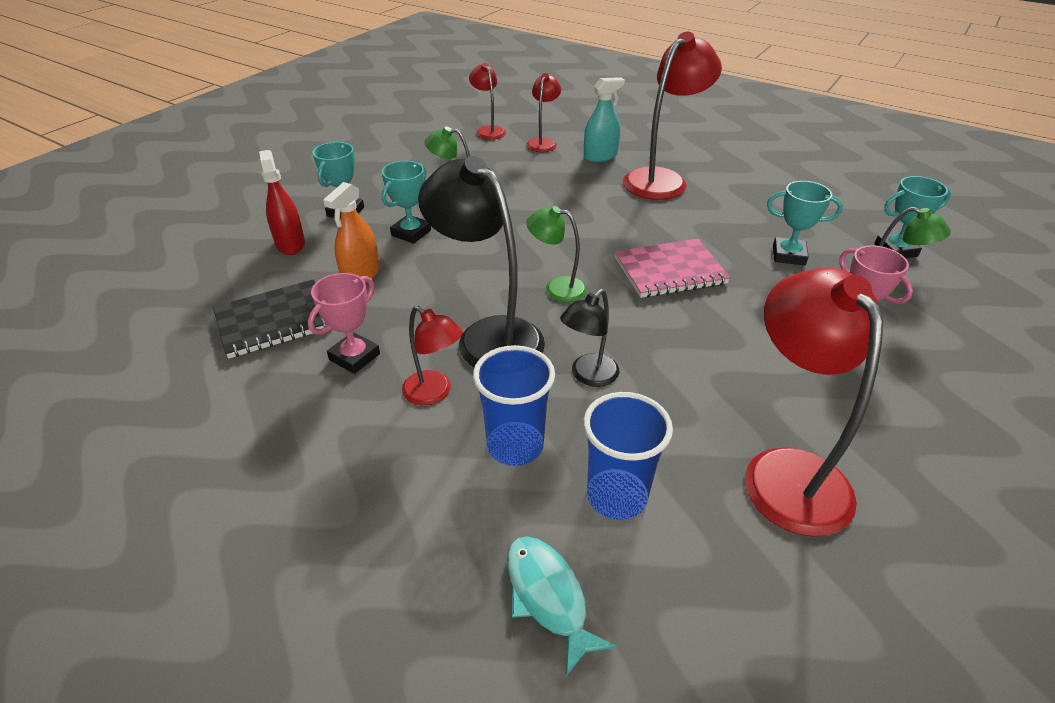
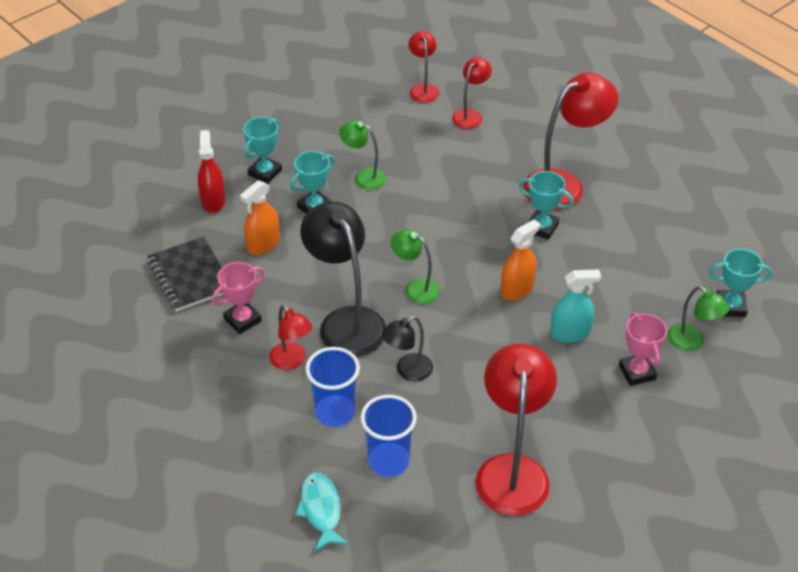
camera: 15 degrees right, 5 degrees up
(274, 321) = (190, 276): black notebook -> black notebook turned 75 degrees clockwise
(600, 156) = (518, 144): turquoise spray bottle -> turquoise spray bottle (570, 333)
(669, 271) = (517, 289): pink notebook -> orange spray bottle
(788, 255) = (630, 293): turquoise trophy -> turquoise trophy (542, 227)

